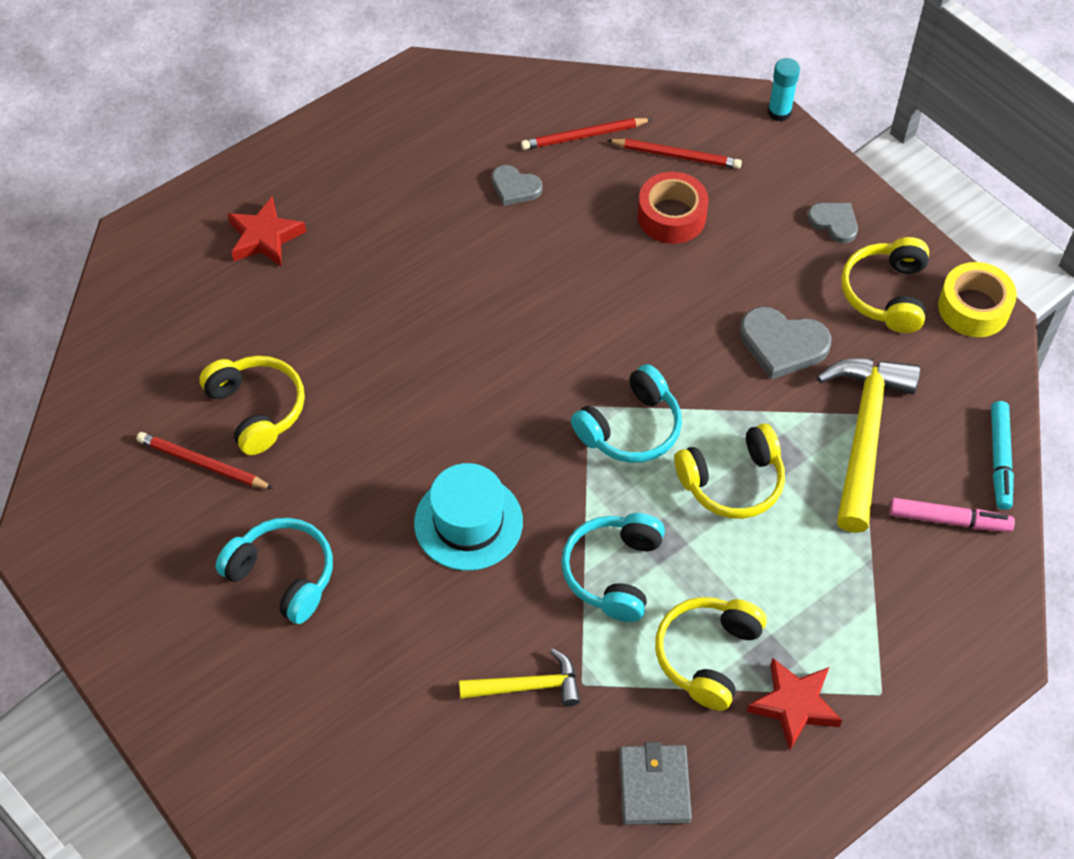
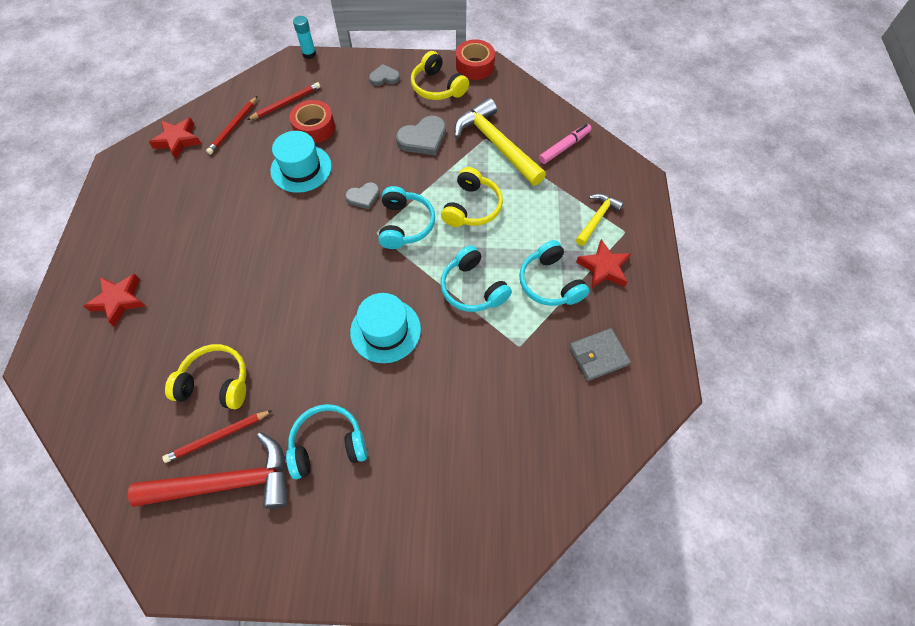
camera: 50 degrees left, 5 degrees up
(164, 515) = (227, 483): none -> red hammer
(508, 102) = (178, 140): none -> red star
(515, 187) = (227, 173): grey heart -> grey heart (363, 197)
(527, 686) = (499, 371): yellow hammer -> yellow hammer (597, 218)
(598, 254) = (301, 168): none -> turquoise hat
(654, 786) = (598, 355): grey wallet -> grey wallet turned 60 degrees counterclockwise
(707, 655) = (550, 283): yellow headphones -> turquoise headphones
(973, 308) = (475, 66): yellow tape -> red tape
(999, 459) = (552, 110): turquoise marker -> none

